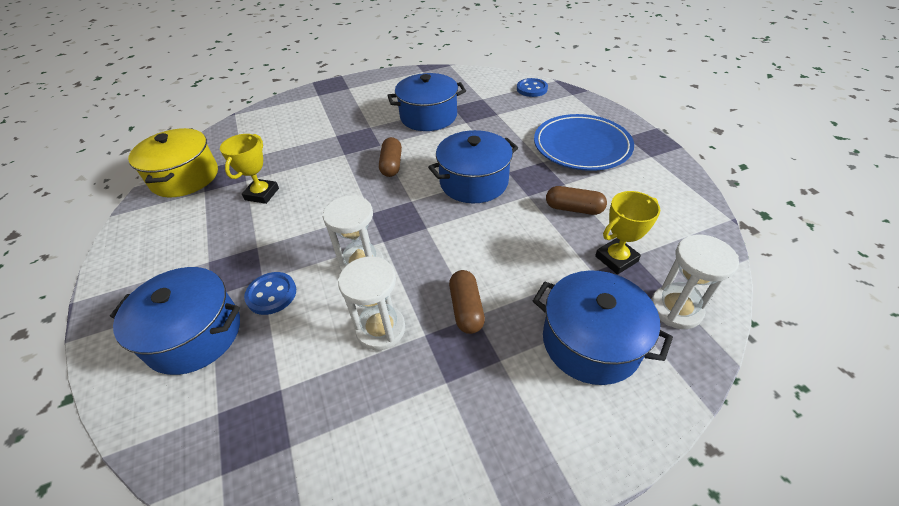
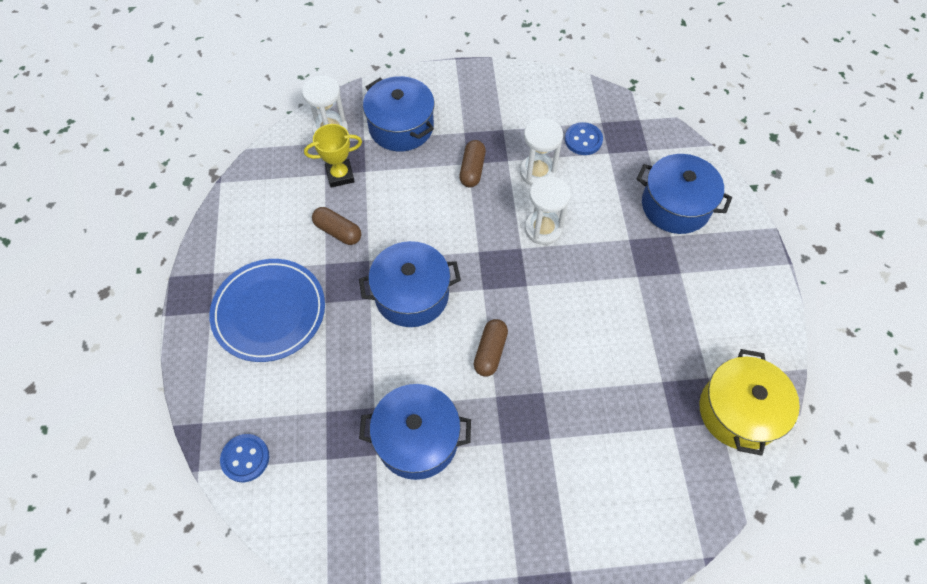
camera: 165 degrees left, 15 degrees up
(262, 194) = (640, 350): yellow trophy -> none
(271, 294) = (619, 223): blue button -> blue button (583, 140)

